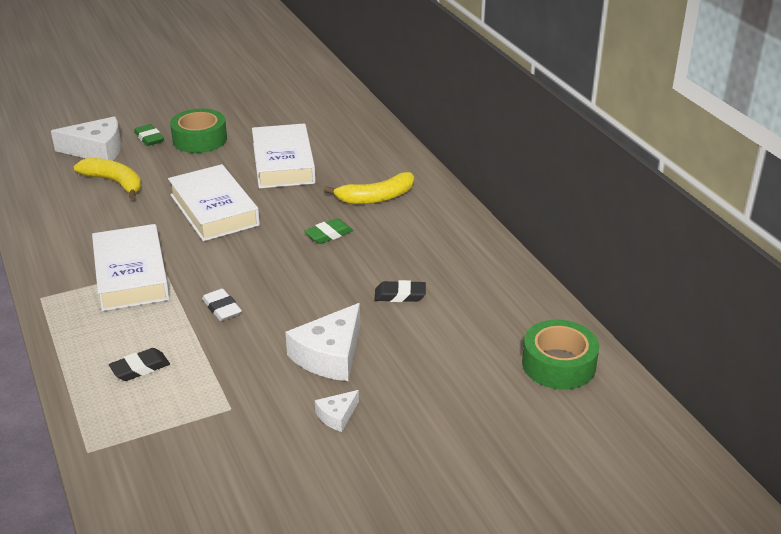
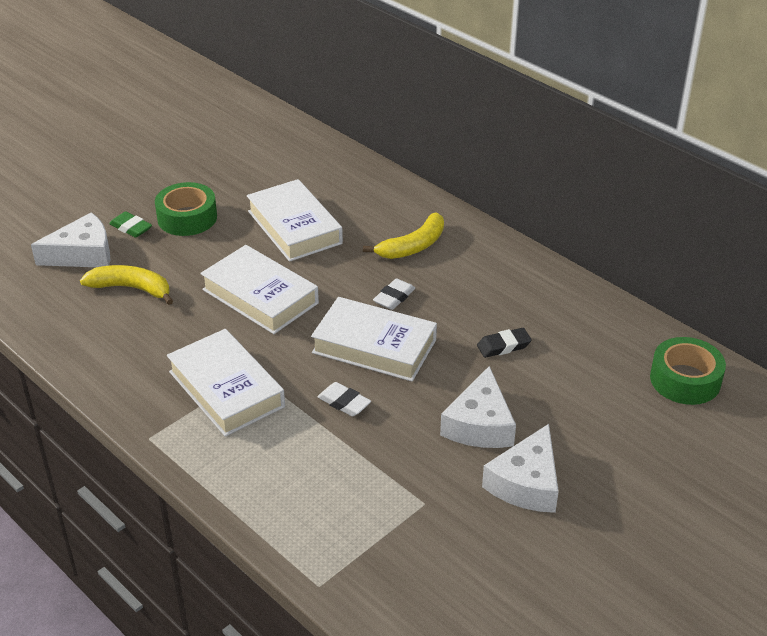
camera: 20 degrees left, 5 degrees up
(140, 368) = (308, 487): black eraser -> none
(282, 270) = (374, 346): none -> white book
(329, 235) = (394, 297): green eraser -> white eraser
(337, 416) = (526, 483): white cheese -> white cheese, size x2.00

